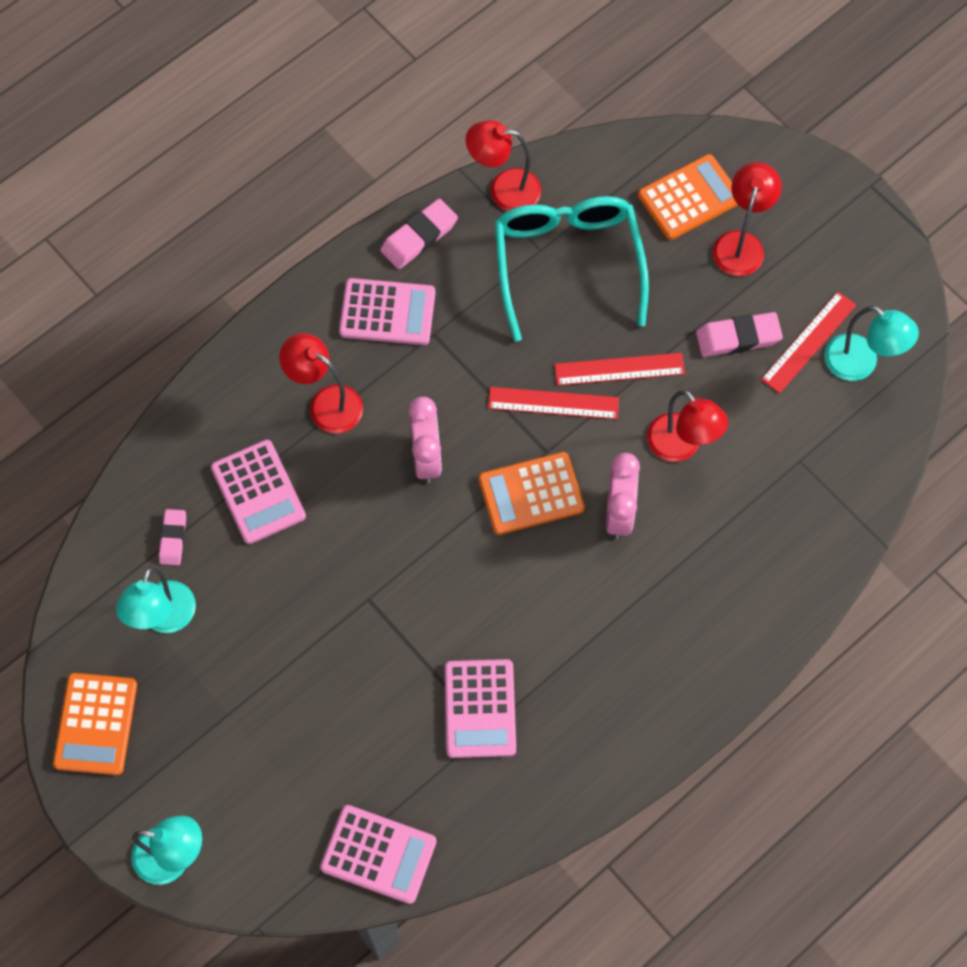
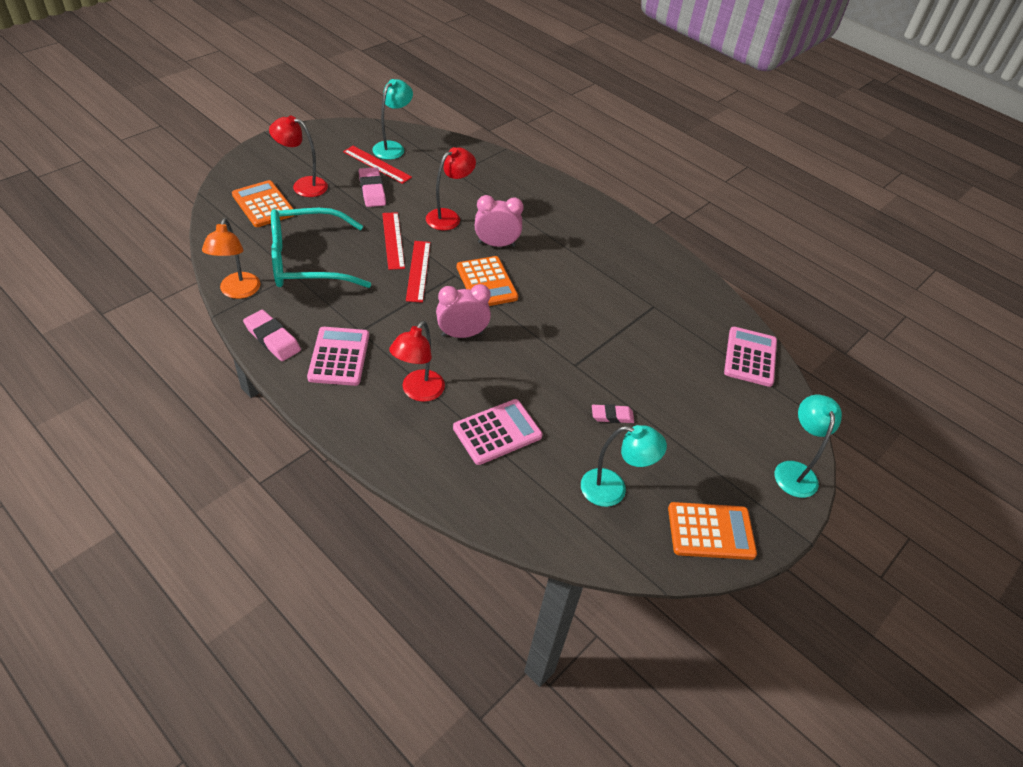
camera: 100 degrees left, 20 degrees down
(173, 538) = (543, 488): pink eraser -> pink eraser (612, 416)
(480, 709) = (640, 308): pink calculator -> none
(504, 189) = (238, 292): red lamp -> orange lamp

